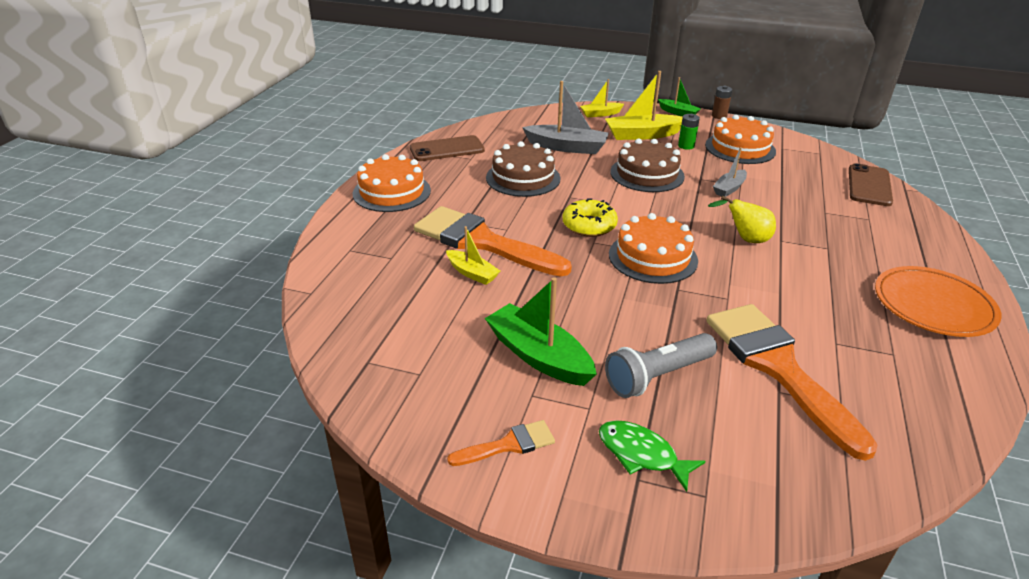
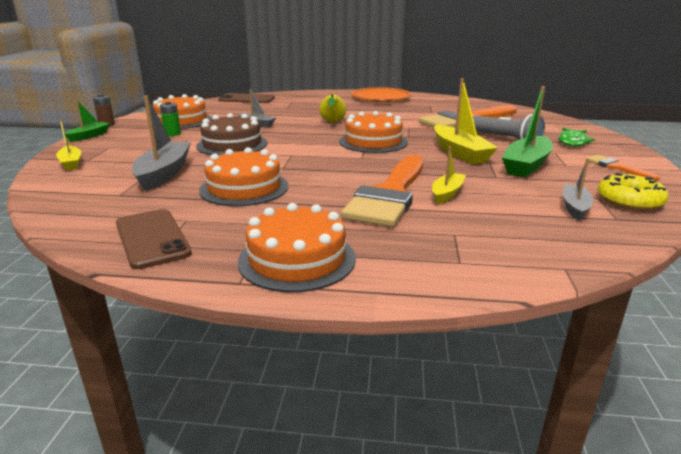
camera: 100 degrees left, 10 degrees down
(404, 343) = (575, 207): none -> grey boat
(523, 178) = (244, 188): brown cake -> orange cake
(589, 225) = (335, 159): yellow donut -> yellow donut (629, 201)
(642, 135) = (141, 147): yellow boat -> yellow boat (460, 153)

